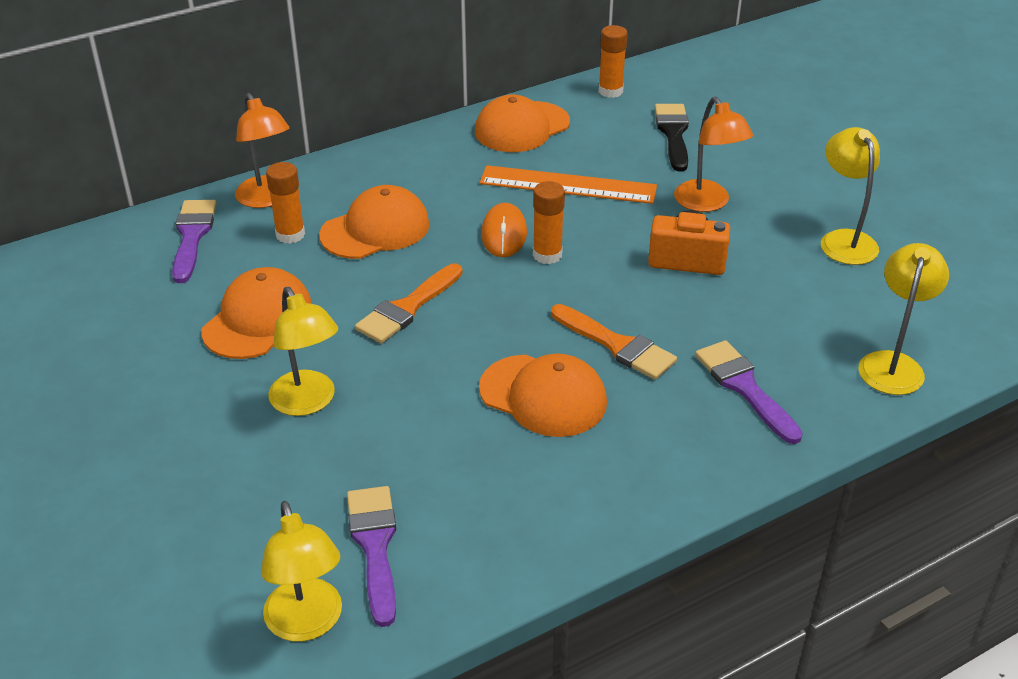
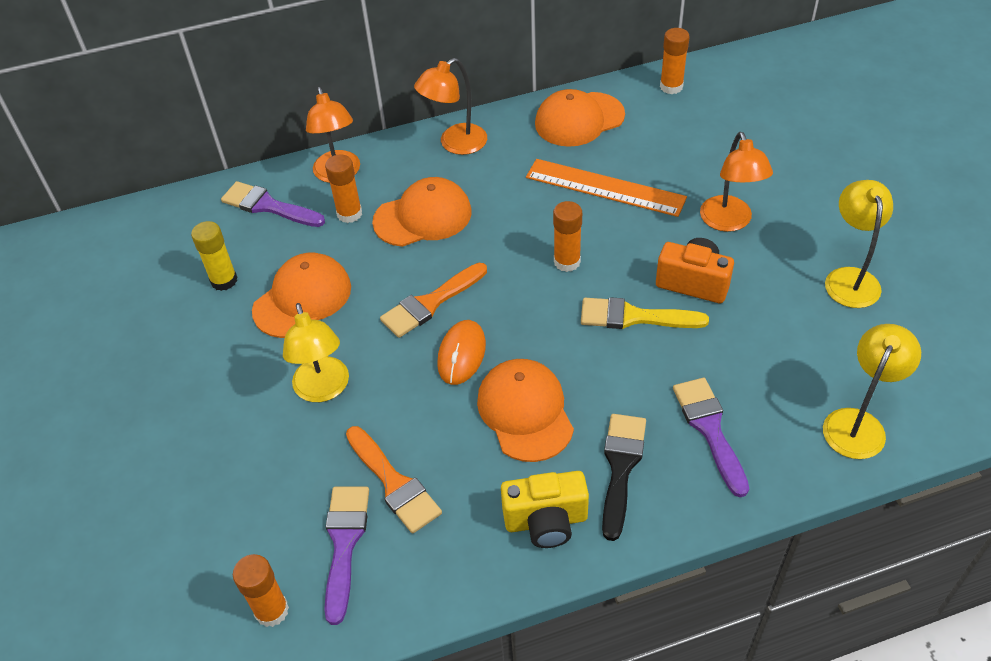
camera: 15 degrees right, 10 degrees up
(159, 312) = (224, 280): none -> yellow glue stick
(192, 236) = (268, 206): purple brush -> purple brush turned 75 degrees counterclockwise
(307, 624) = (272, 610): yellow lamp -> orange glue stick
(392, 160) = (455, 144): none -> orange lamp
(504, 234) = (534, 234): orange mouse -> orange mouse (461, 354)
(543, 396) = (525, 412): orange cap -> orange cap turned 150 degrees counterclockwise
(596, 493) = (546, 521): none -> yellow camera
(617, 345) = (604, 367): orange brush -> orange brush (394, 483)
(634, 296) = (634, 317): none -> yellow brush
(673, 134) = (718, 140): black brush -> black brush (621, 467)

